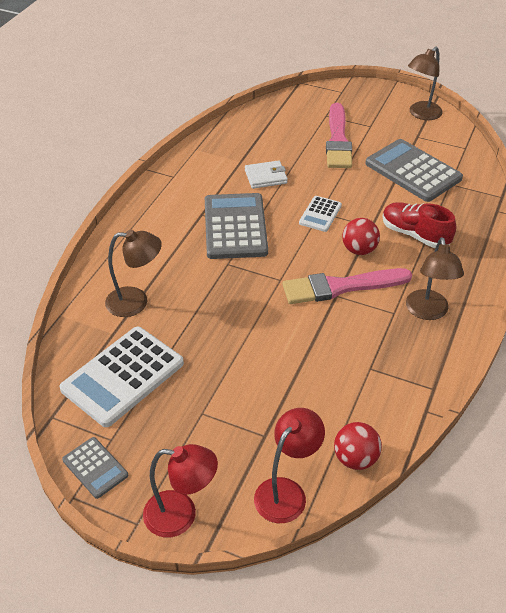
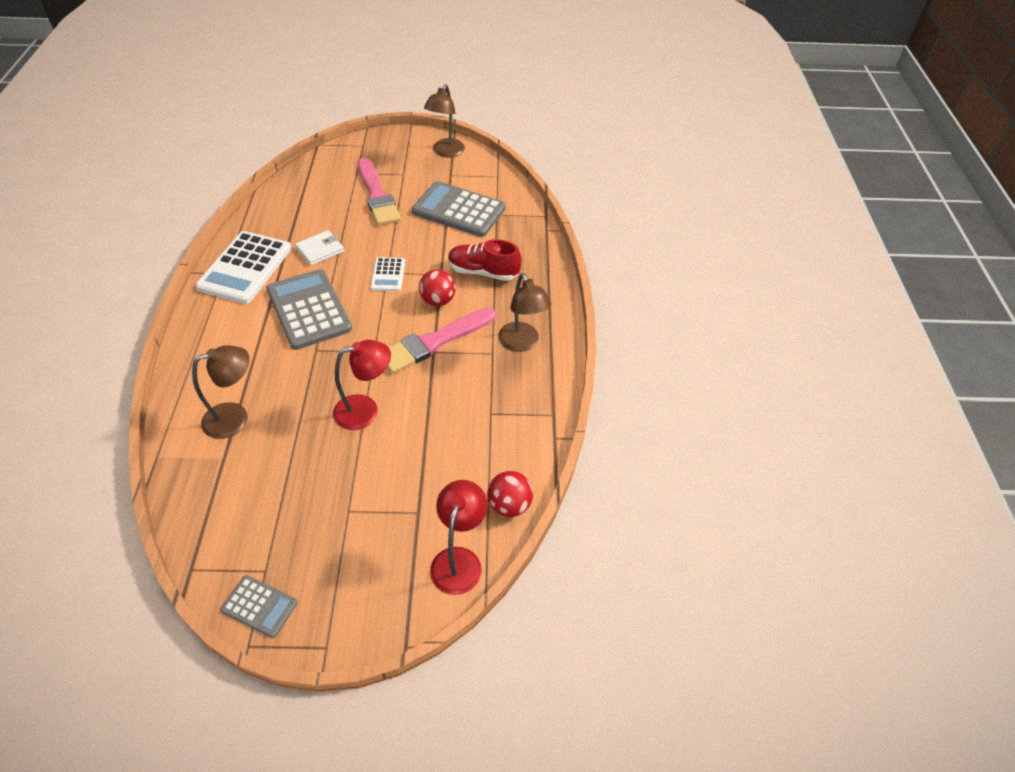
camera: 25 degrees left, 5 degrees up
(123, 376) = (252, 500): white calculator -> white calculator (245, 268)
(181, 515) = (367, 621): red lamp -> red lamp (365, 410)

